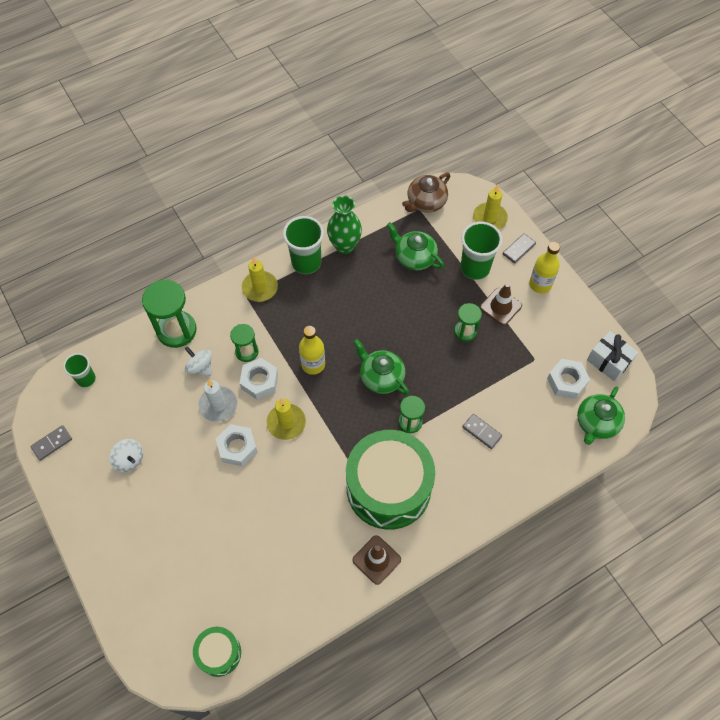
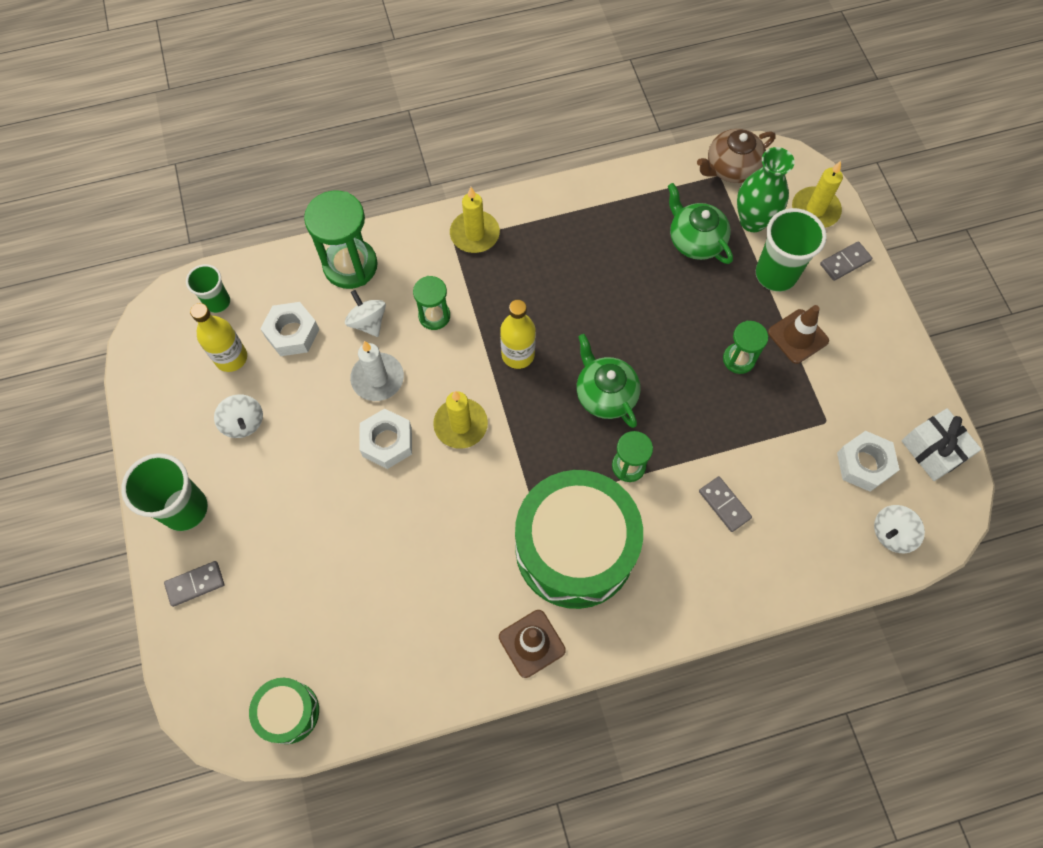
camera: 15 degrees right, 5 degrees up
(52, 443) = (152, 376): grey domino -> grey domino (195, 584)
(259, 381) = (440, 360): white nut -> white nut (292, 333)
(306, 262) = (546, 214): green cup -> green cup (185, 509)
(344, 246) = (603, 203): green vase -> green vase (753, 221)
(540, 284) = (862, 318): yellow bottle -> yellow bottle (231, 358)
(596, 423) = (891, 533): green teapot -> white spinning top

